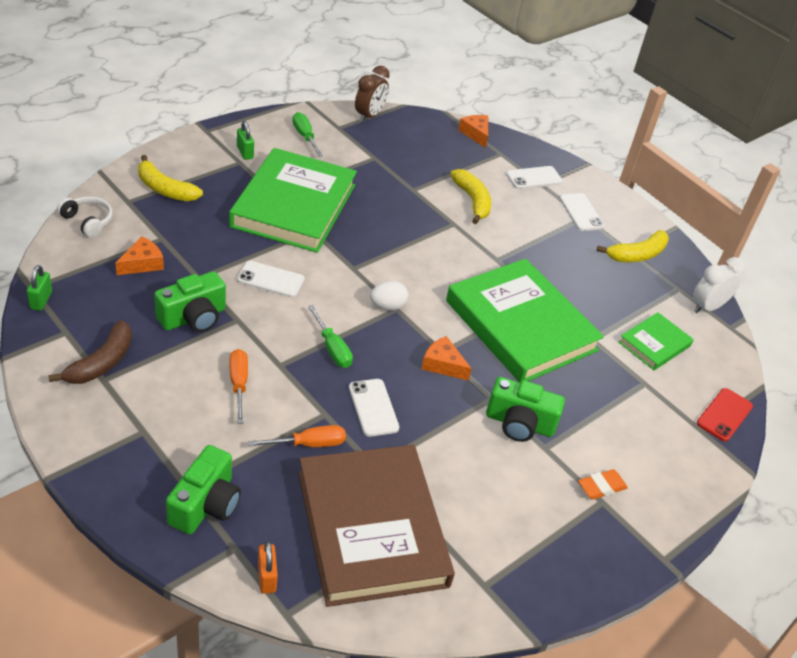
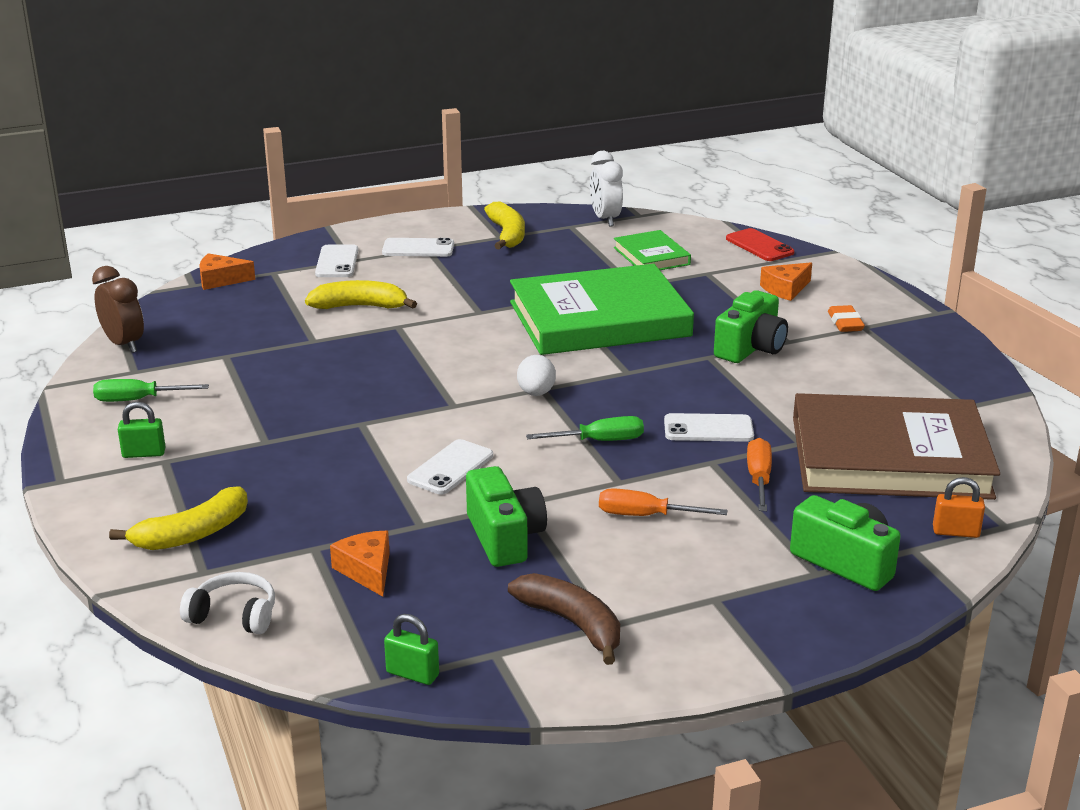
camera: 65 degrees left, 15 degrees down
(88, 221) = (234, 615): white headphones -> white headphones turned 45 degrees clockwise
(294, 206) = (298, 430): green book -> none
(443, 364) = (649, 375): orange cheese -> orange cheese (785, 289)

